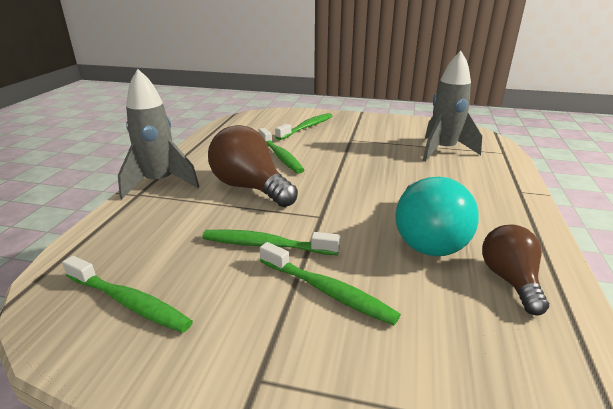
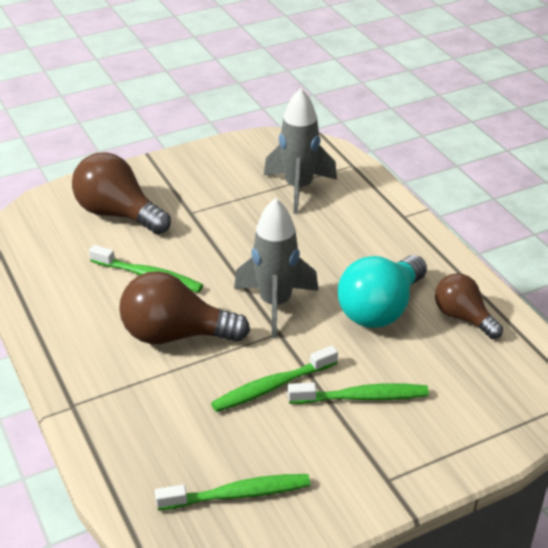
camera: 40 degrees left, 10 degrees up
(160, 183) = (74, 380): grey rocket -> grey rocket (275, 304)
(307, 127) = (118, 214): green toothbrush -> brown light bulb
(426, 238) = (380, 309): turquoise light bulb -> turquoise light bulb turned 75 degrees clockwise

